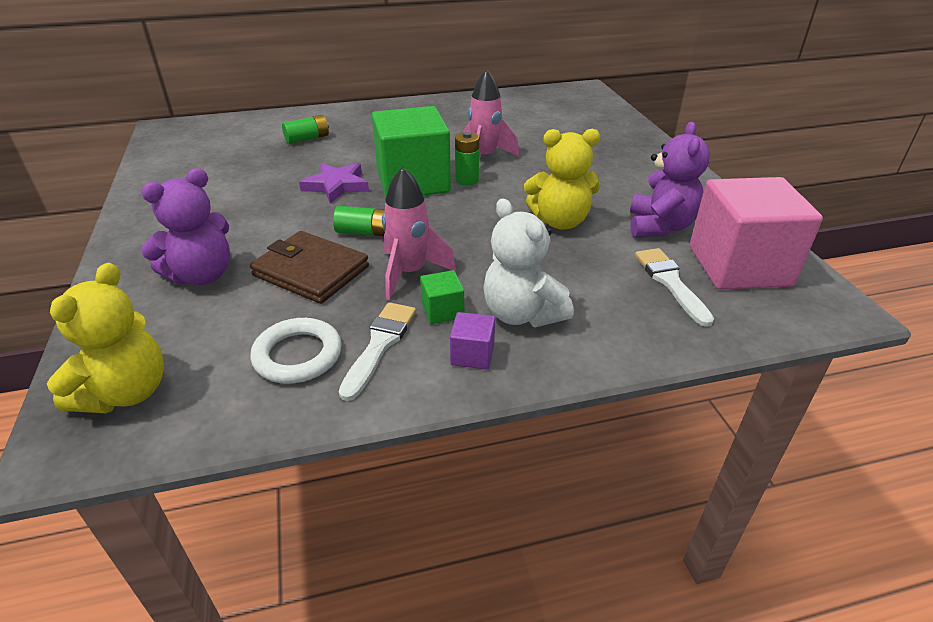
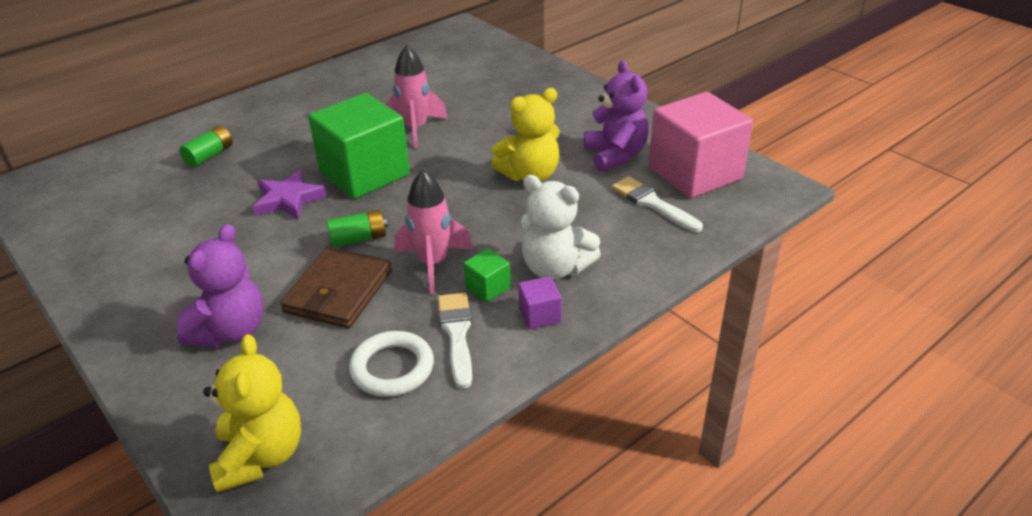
camera: 25 degrees left, 0 degrees up
(311, 271) = (338, 291): brown wallet -> brown wallet turned 75 degrees counterclockwise
(467, 180) = (416, 157): green battery -> none

